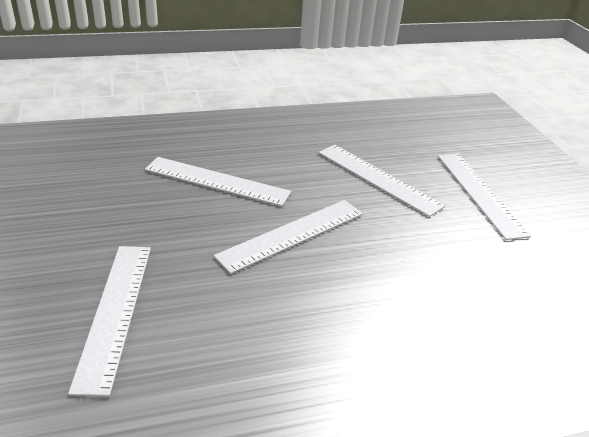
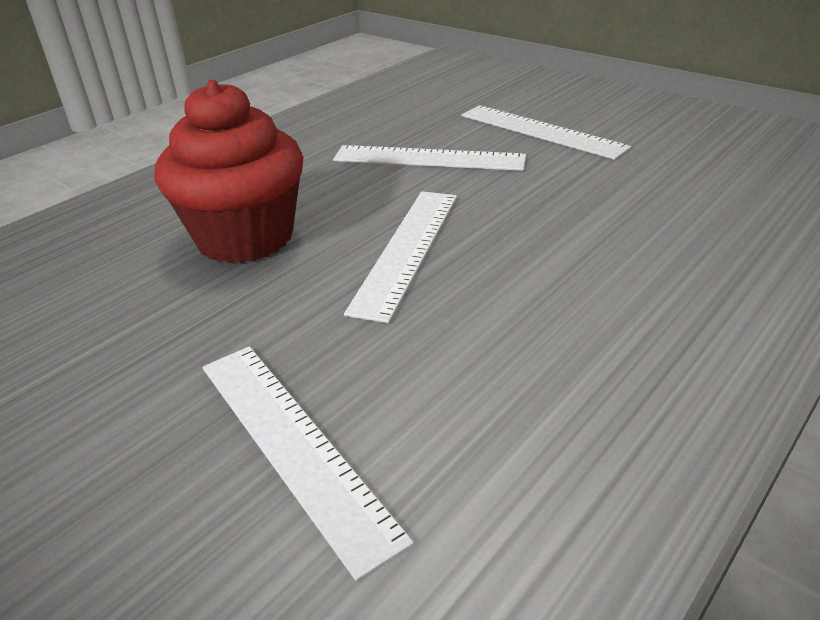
camera: 30 degrees left, 0 degrees up
(217, 181) = (245, 237): white ruler -> red cupcake

